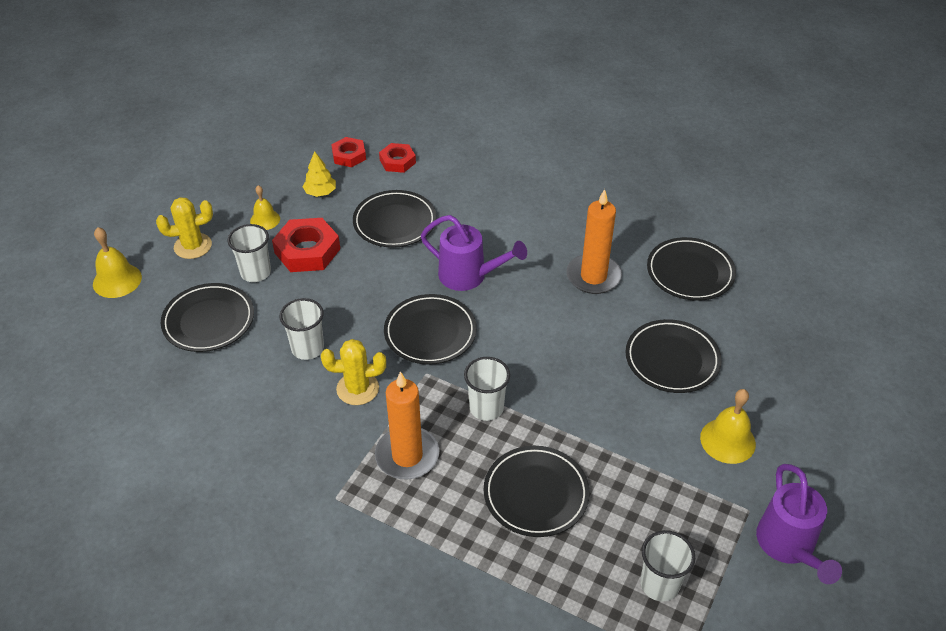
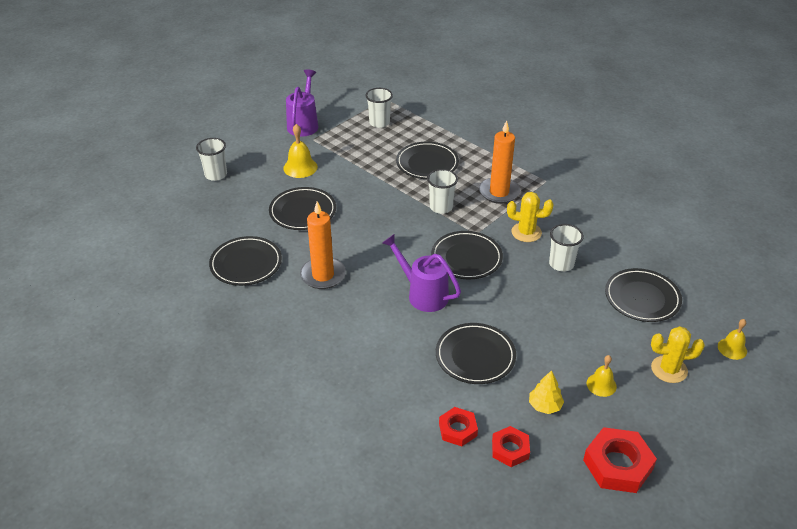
camera: 165 degrees left, 5 degrees down
(117, 280) = (732, 348): yellow bell -> yellow bell, size x0.66
(255, 272) = (606, 332): white cup -> white cup (216, 175)
(307, 251) = (560, 343): red nut -> red nut (618, 465)

